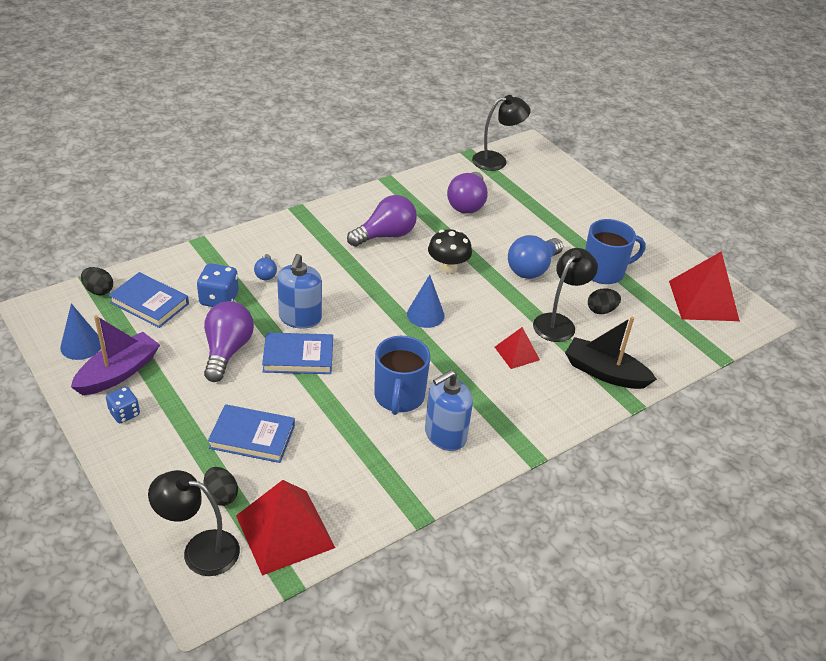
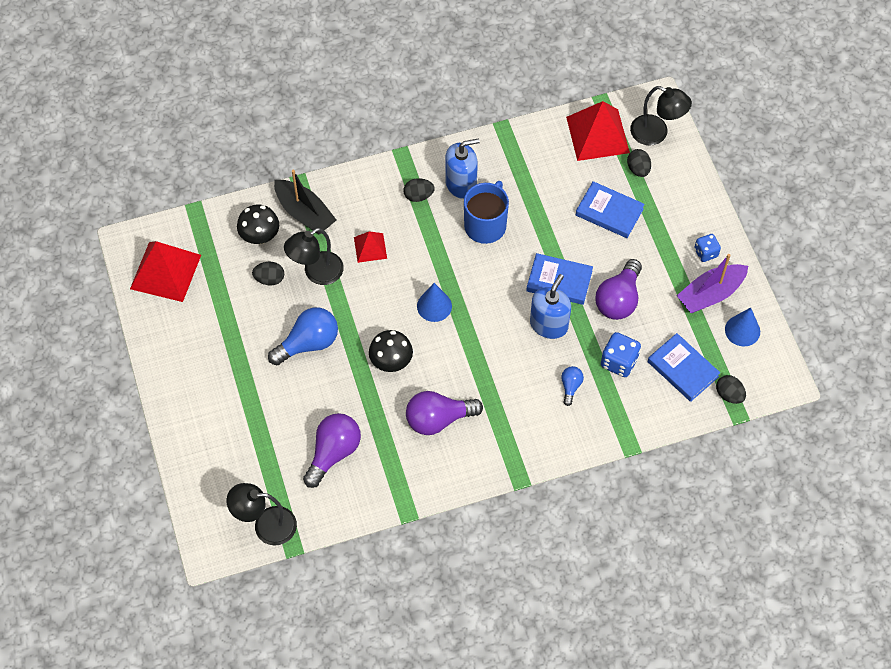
camera: 160 degrees left, 20 degrees up
(489, 412) = (418, 196): none -> black egg
(604, 271) = (239, 326): blue mug -> none
(636, 344) = (260, 236): none -> black mushroom

